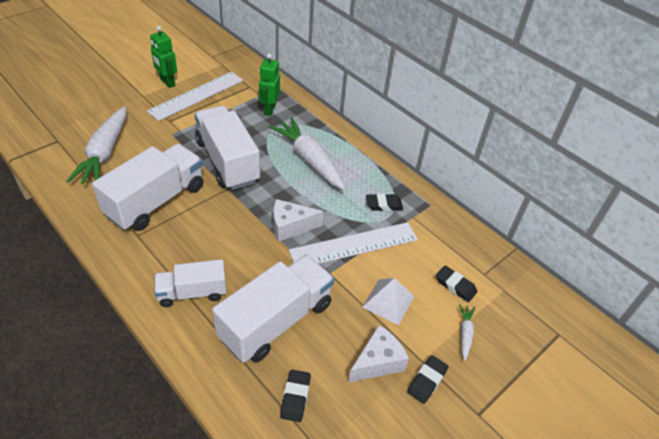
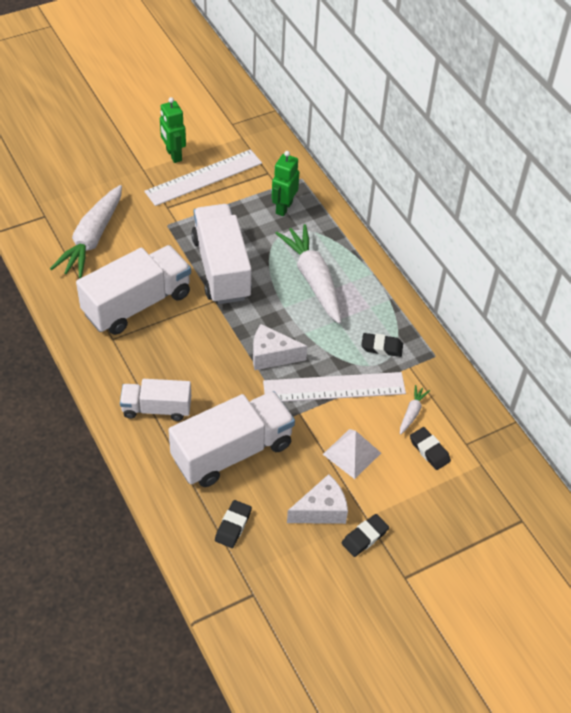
camera: 15 degrees right, 5 degrees up
(465, 334) = (421, 501): white carrot -> white carrot (412, 413)

